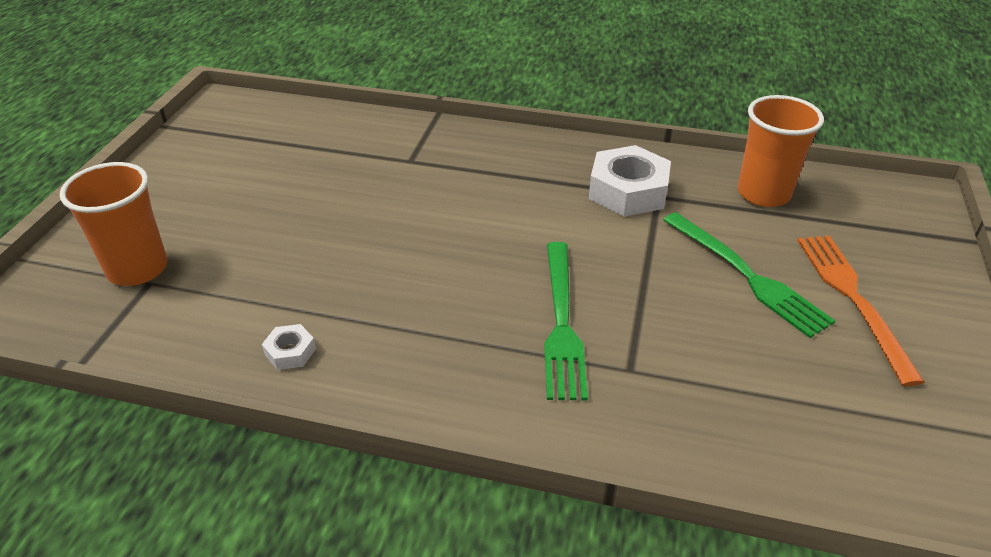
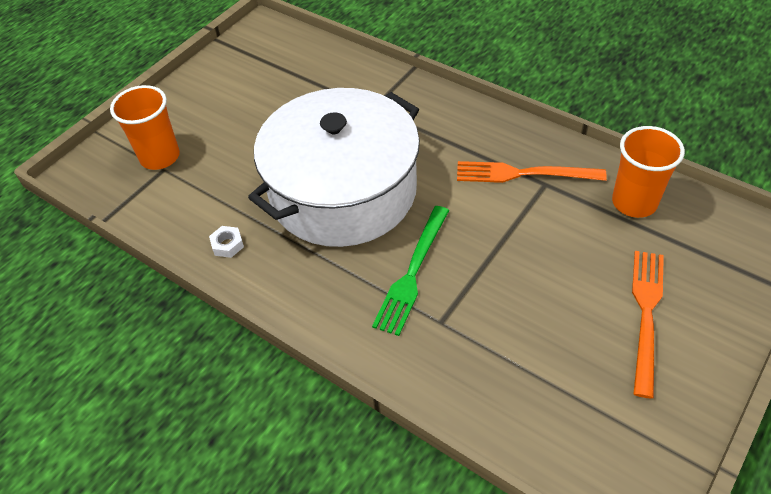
camera: 25 degrees right, 10 degrees up
(421, 254) = (343, 191): none -> white pot
(628, 191) = (523, 174): white nut -> orange fork
(747, 276) = (573, 272): green fork -> none

